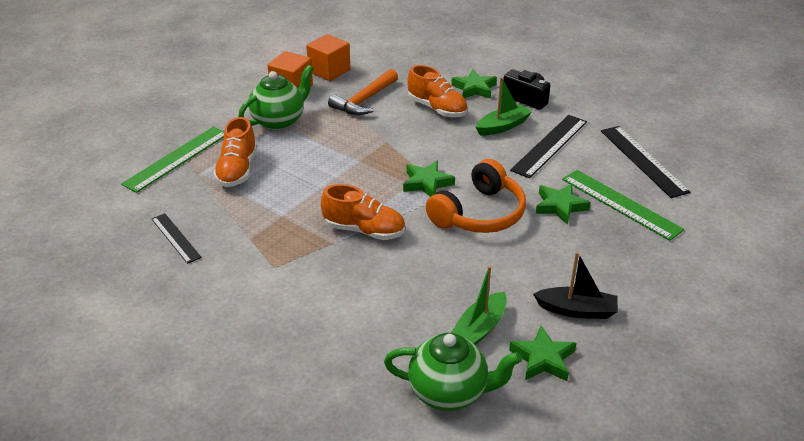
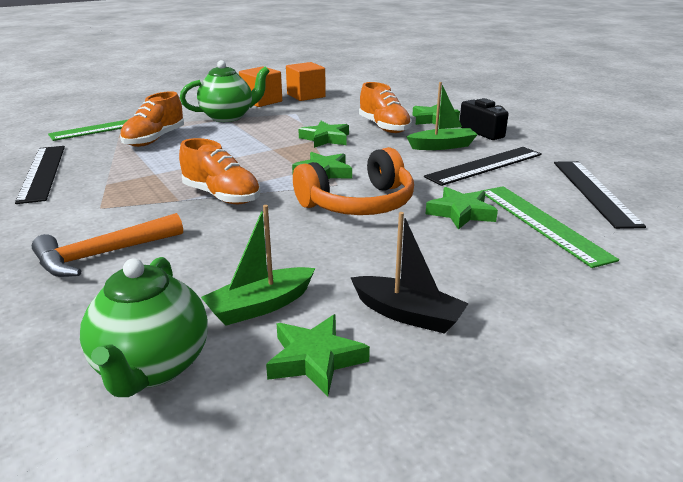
camera: 20 degrees right, 10 degrees down
(176, 238) = (42, 172): black ruler -> black ruler, size x1.64
(364, 100) = (319, 114): orange hammer -> orange hammer (103, 255)
(396, 136) = (325, 139): none -> green star
(449, 392) = (152, 367): green teapot -> green teapot turned 60 degrees clockwise

